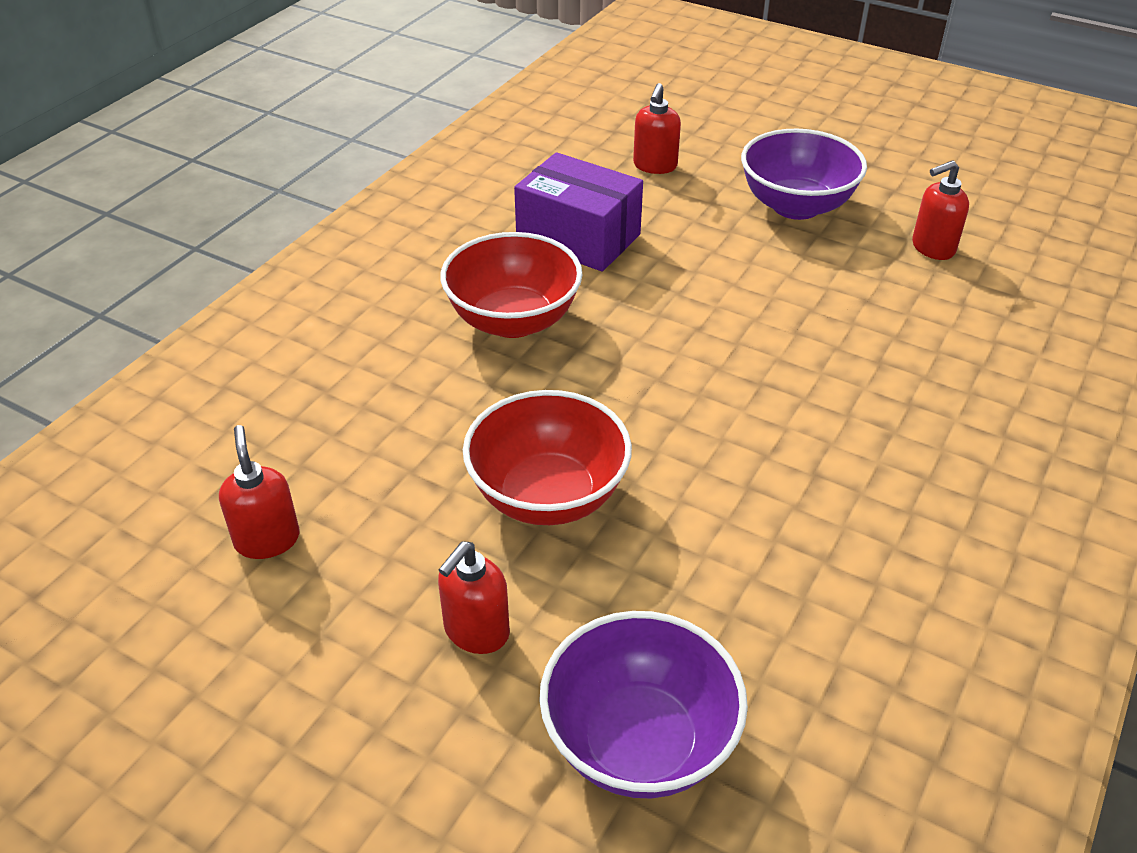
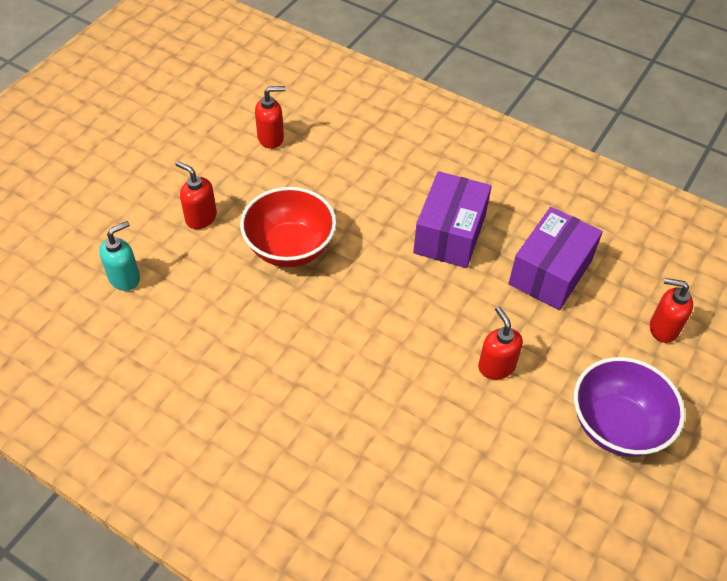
camera: 90 degrees right, 10 degrees up
(513, 320) = (449, 234): red bowl -> purple box
(639, 742) = (125, 278): purple bowl -> turquoise soap dispenser
(932, 248) = (564, 523): red soap dispenser -> red soap dispenser (496, 366)

